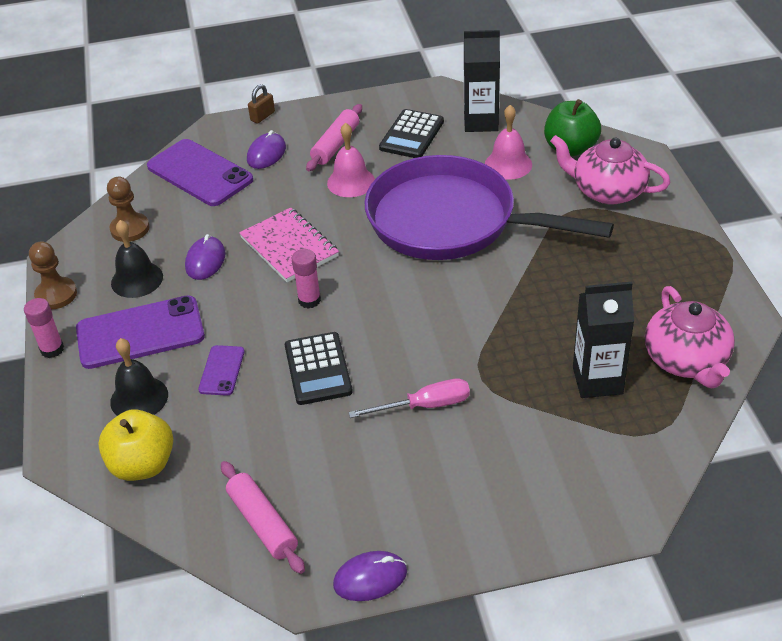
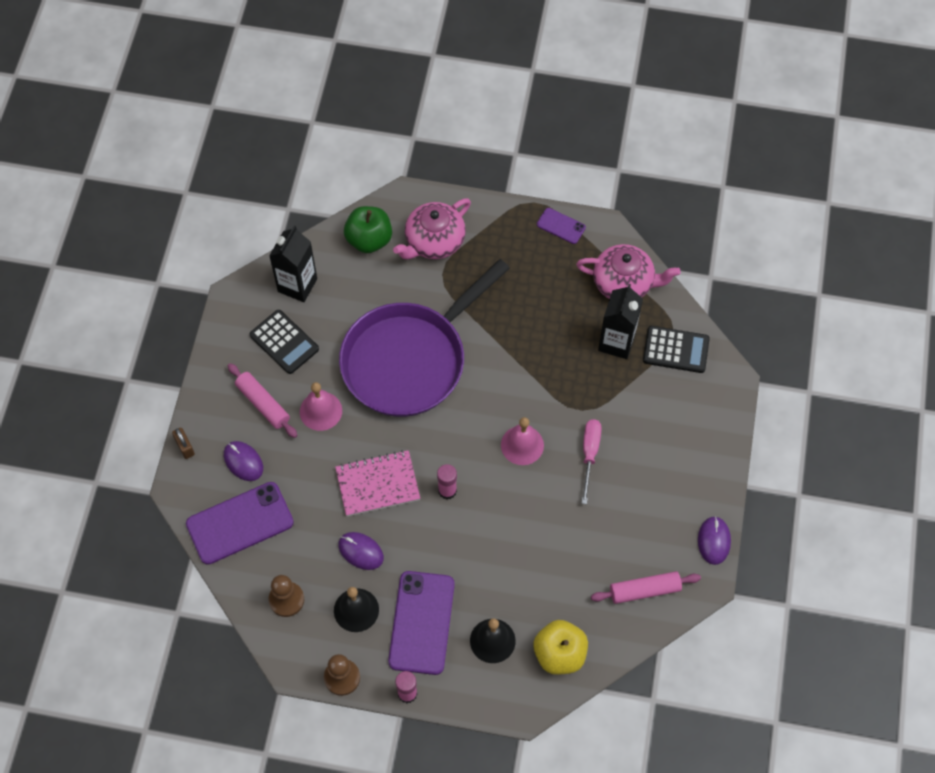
camera: 70 degrees left, 20 degrees up
(221, 370) = (492, 575): purple phone -> purple phone (561, 226)
(318, 369) = (522, 509): black calculator -> black calculator (676, 350)
(508, 164) = (364, 291): pink bell -> pink bell (522, 445)

